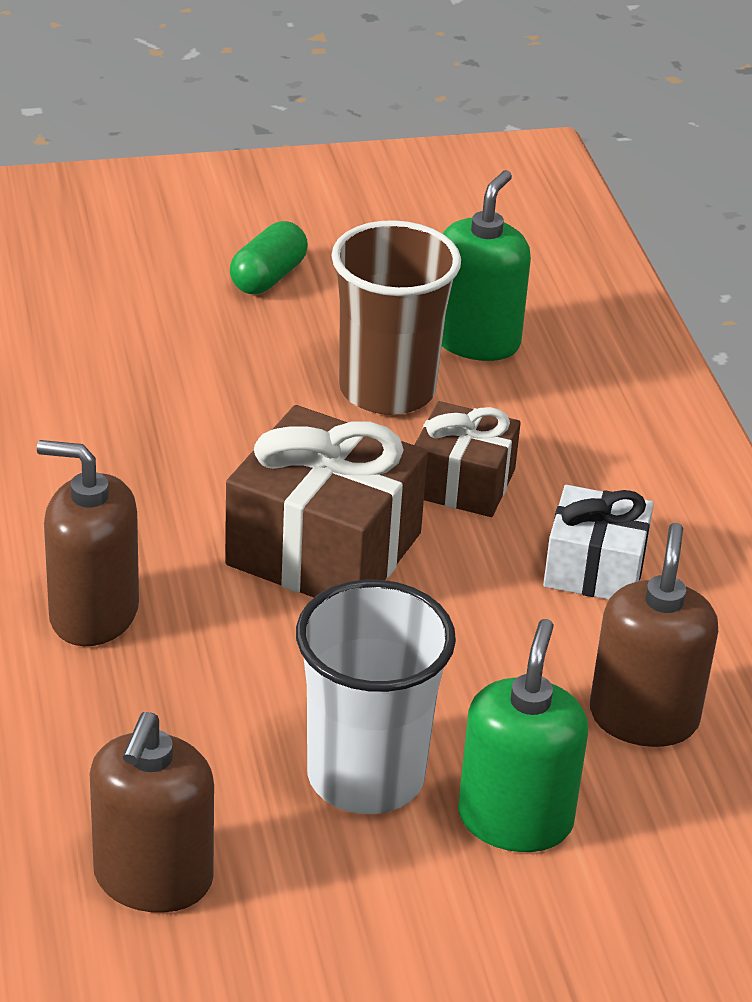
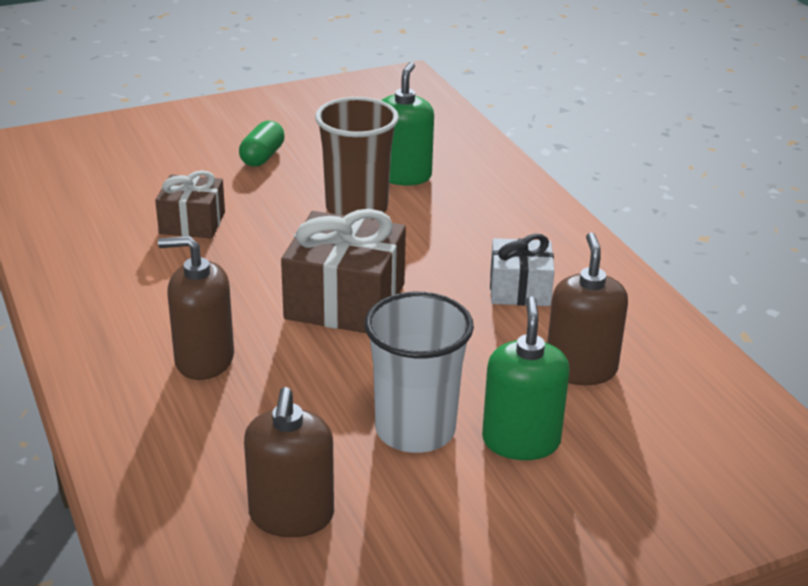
camera: 10 degrees left, 5 degrees down
(462, 483) = (421, 253): brown gift -> brown gift (192, 223)

